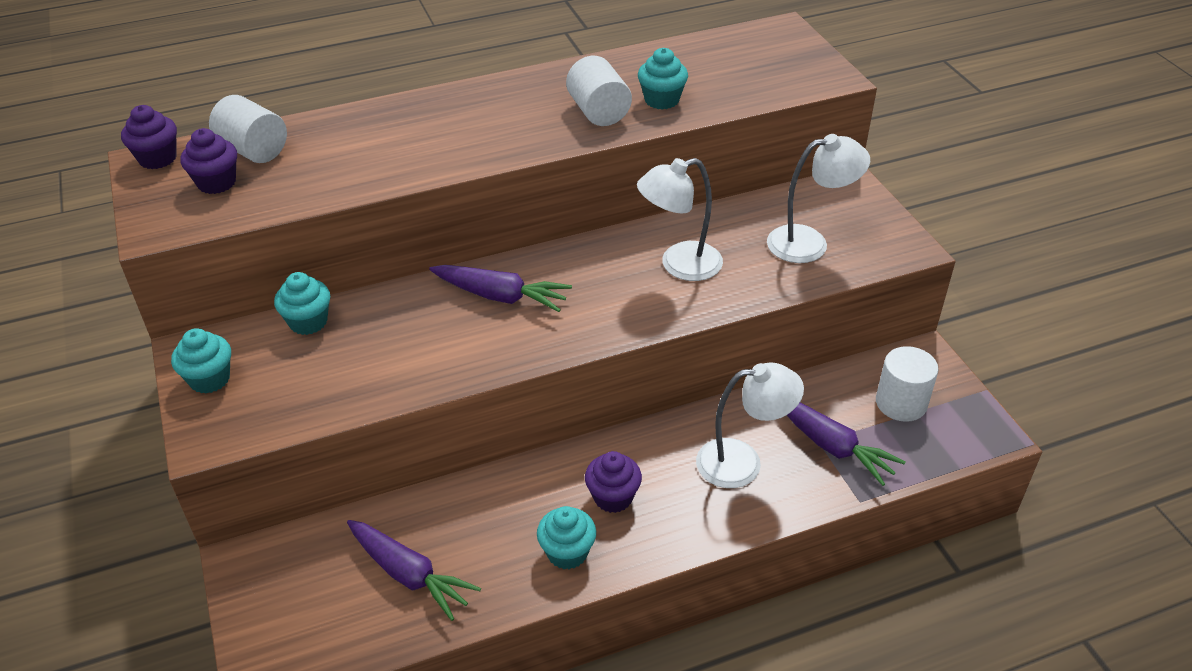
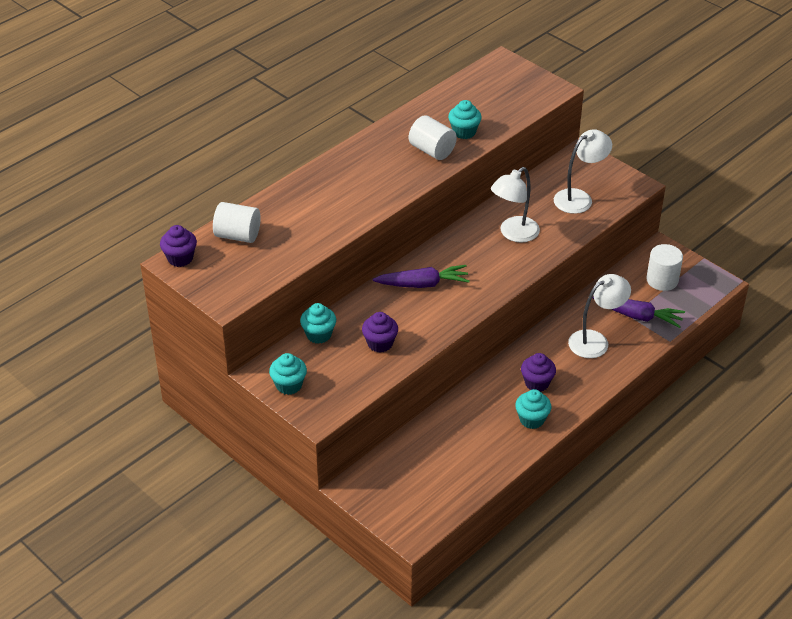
camera: 25 degrees left, 0 degrees up
(216, 183) = (235, 262): purple cupcake -> purple cupcake (380, 343)
(409, 575) = (453, 460): purple carrot -> none

